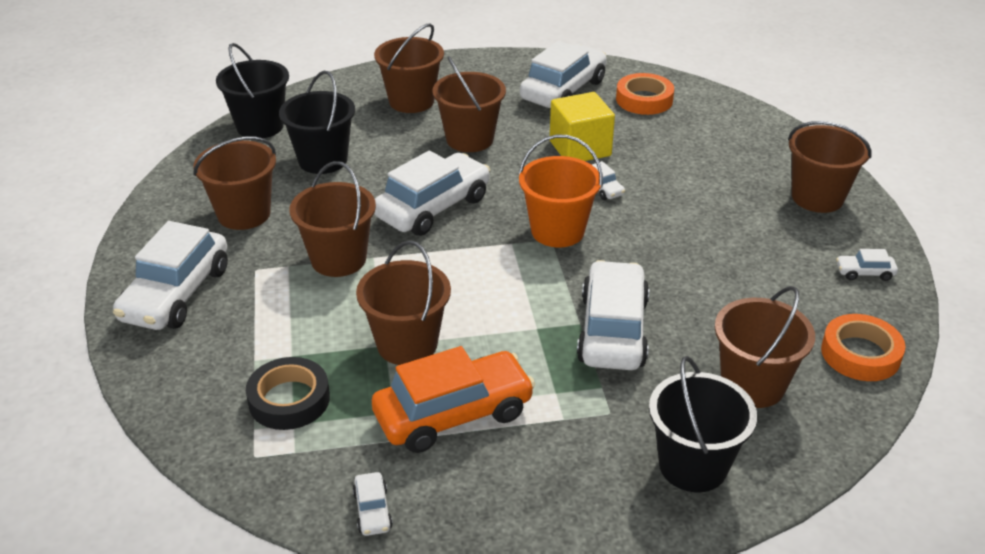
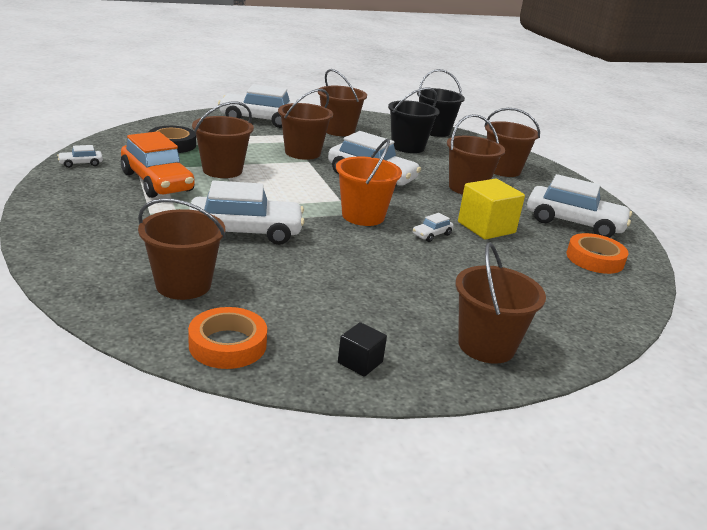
camera: 75 degrees right, 10 degrees down
(693, 465) = (95, 254): black bucket -> none
(864, 273) = (360, 362): white car -> black cube

